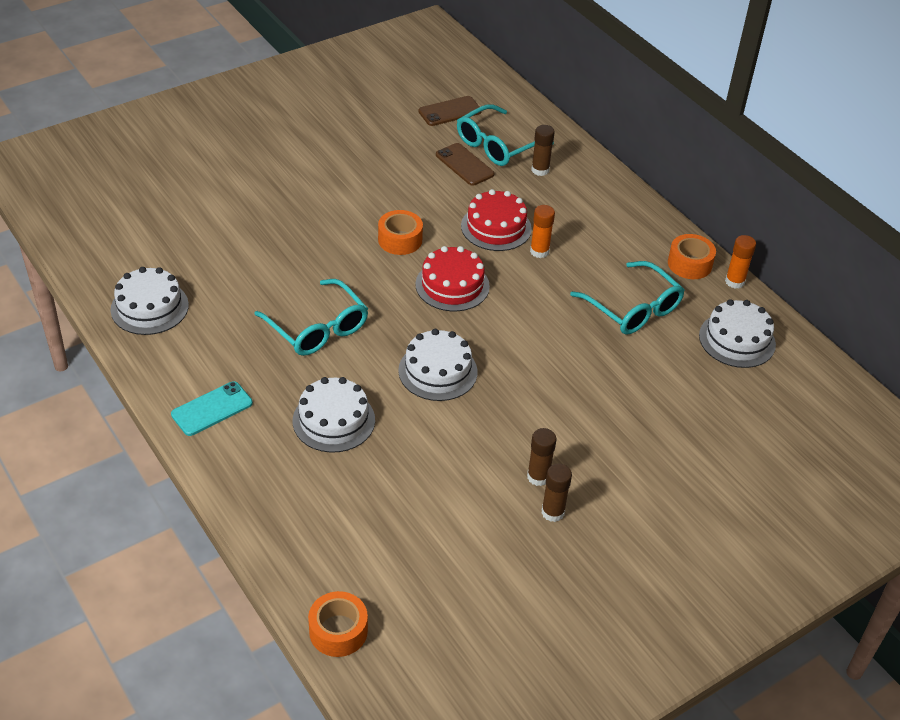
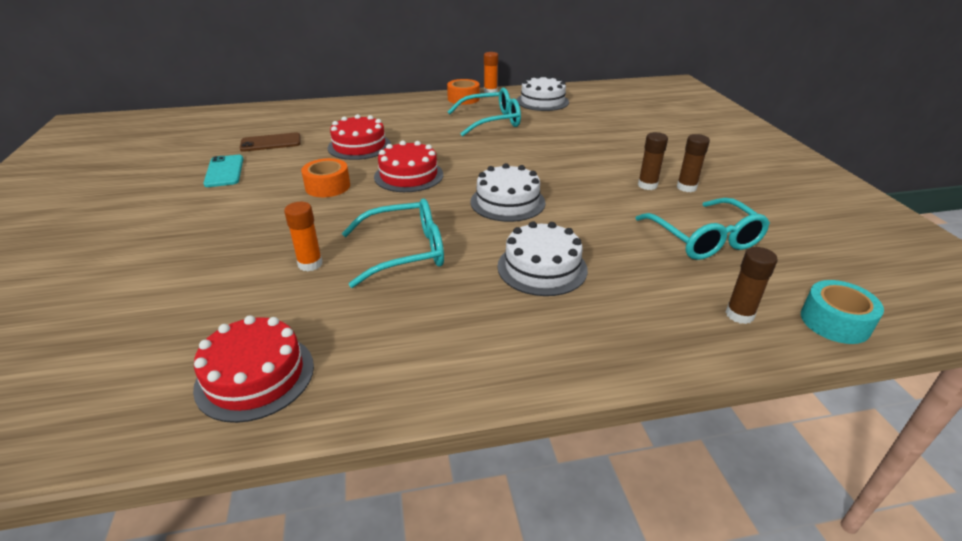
camera: 65 degrees left, 10 degrees down
(149, 307) = (255, 376): white cake -> red cake
(212, 409) = (481, 352): turquoise phone -> turquoise phone (224, 171)
(338, 631) = (835, 322): orange tape -> turquoise tape
(450, 111) = (198, 135): brown phone -> none
(496, 146) = (266, 128): turquoise glasses -> turquoise glasses (705, 240)
(539, 251) = (404, 137): orange glue stick -> orange glue stick (310, 264)
(540, 170) = (316, 119): brown glue stick -> brown glue stick (739, 315)

